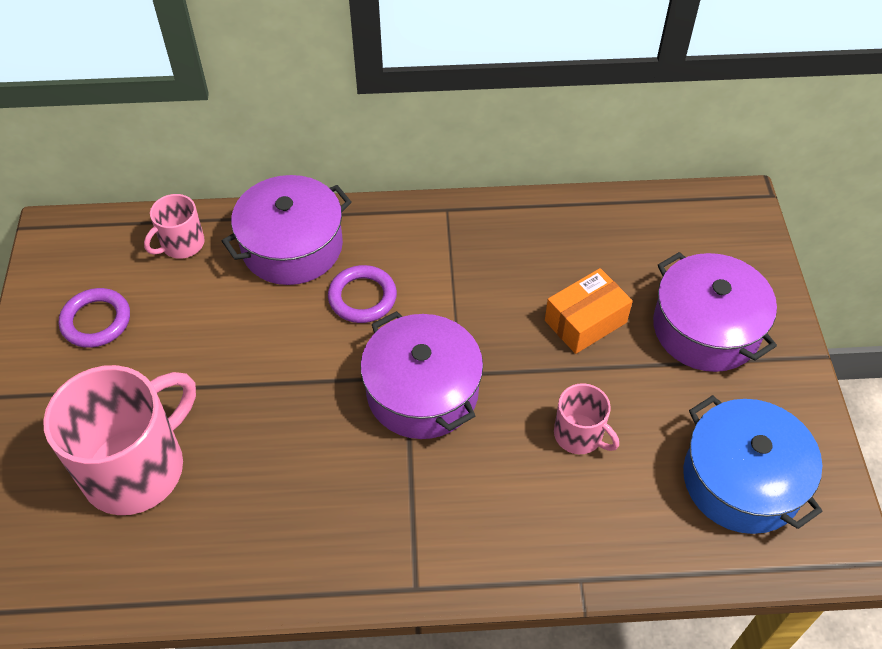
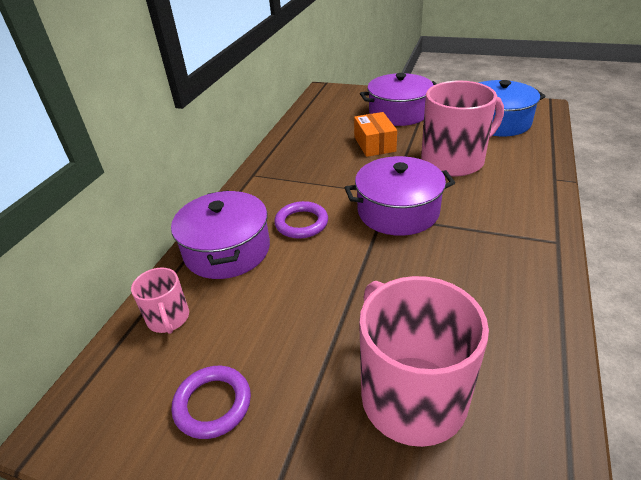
camera: 65 degrees left, 15 degrees down
(579, 435) = (454, 161): pink mug -> pink mug, size x2.02

